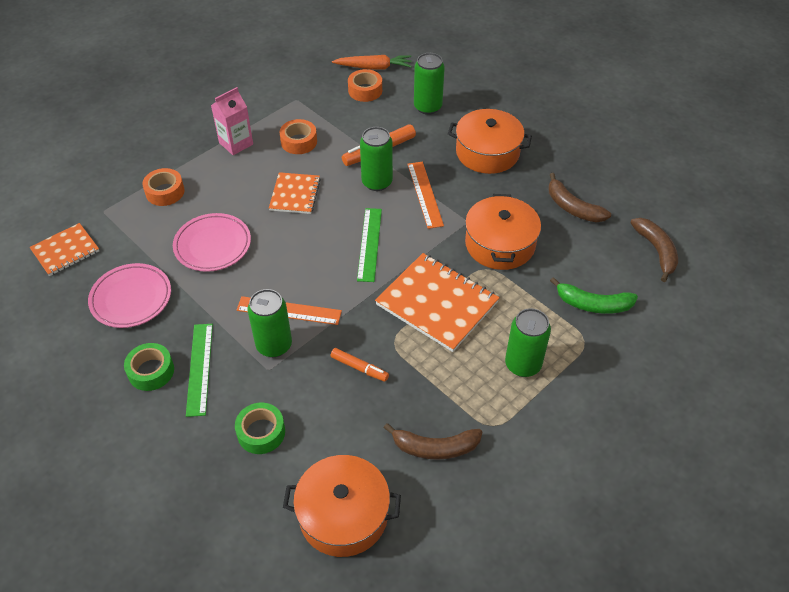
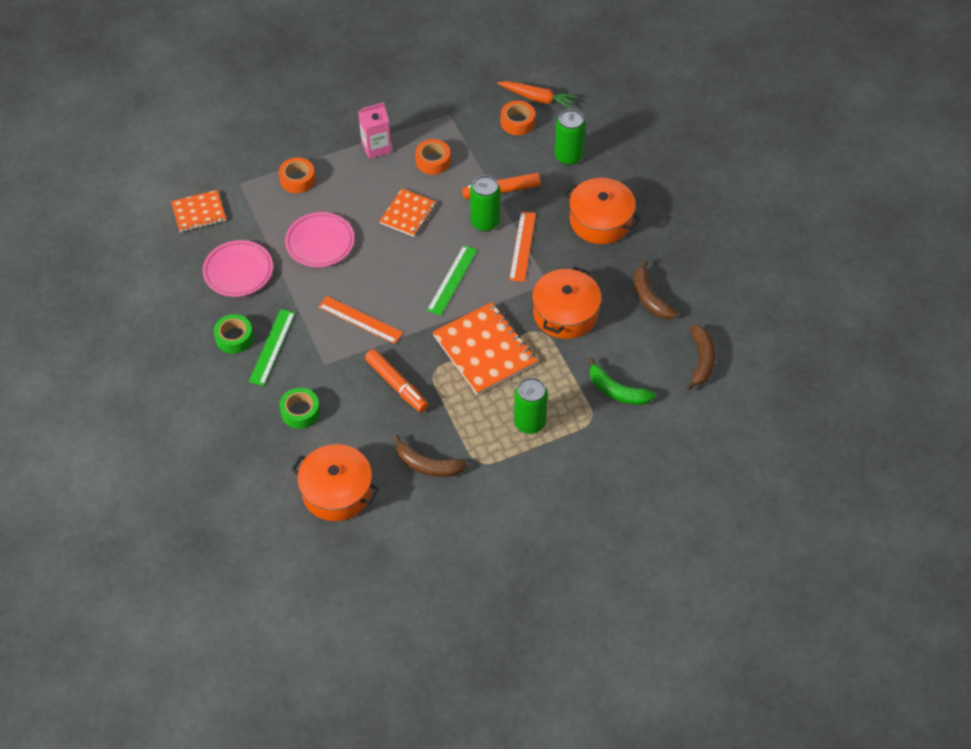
camera: 20 degrees right, 5 degrees up
(274, 345) = (337, 345): green can -> none
(359, 368) = (396, 385): orange marker -> orange marker, size x1.60

